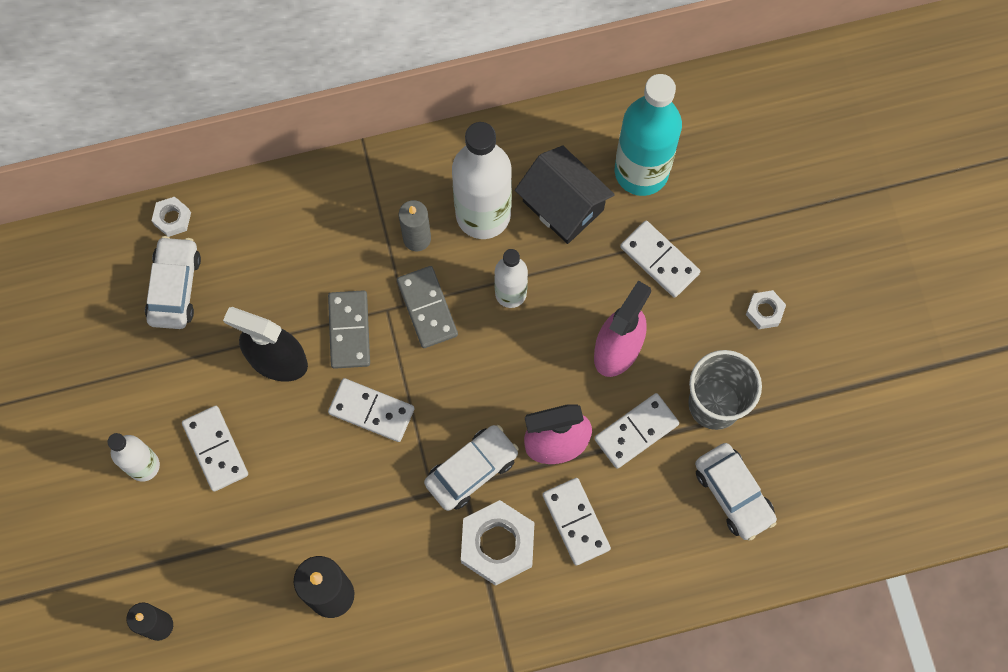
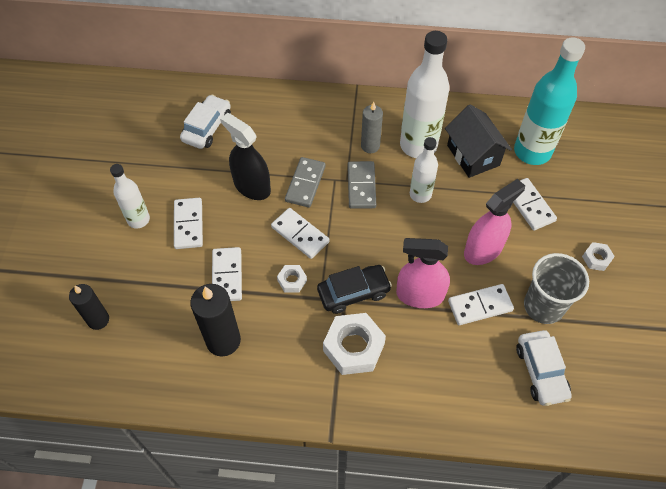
camera: 20 degrees right, 15 degrees down
(172, 219) = (223, 92): white nut -> white nut (292, 281)
(471, 470) = (353, 292): white car -> black car
(575, 522) = (416, 351): white domino -> white domino (227, 276)

